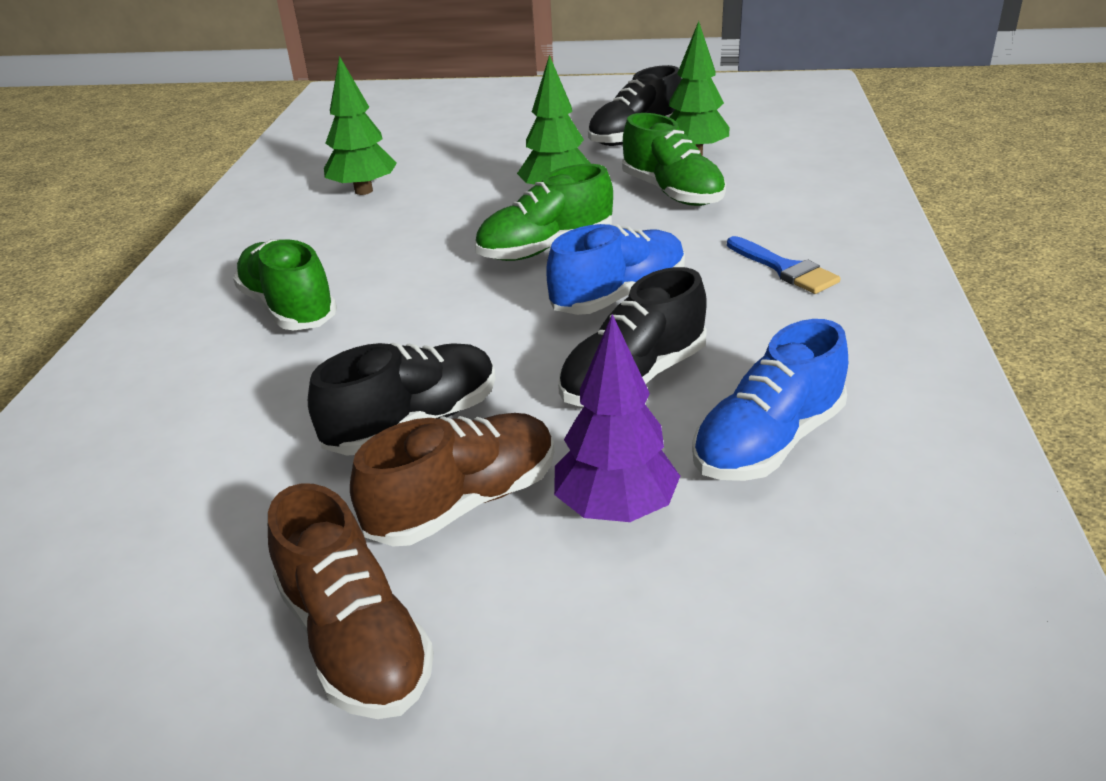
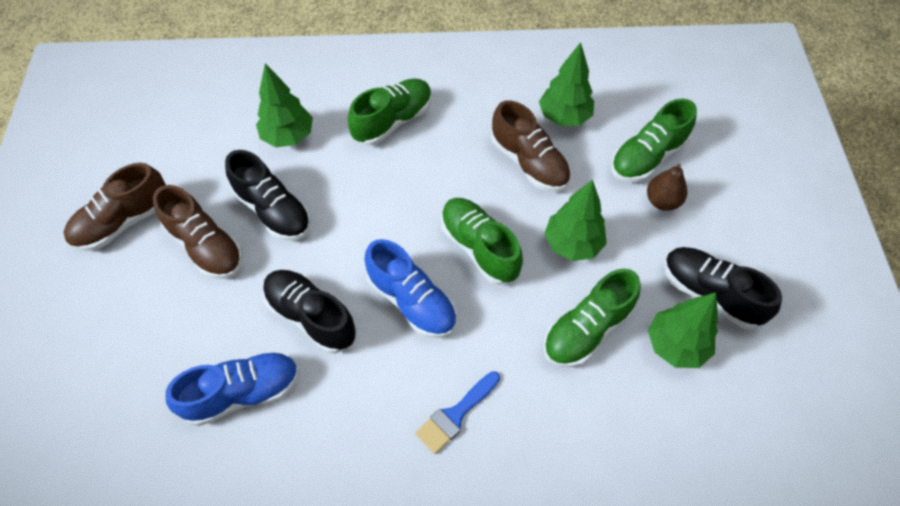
camera: 80 degrees right, 25 degrees up
(254, 411) = (288, 137): none -> green tree
(423, 214) = (529, 162): none -> brown shoe
(451, 152) = (647, 157): none -> green shoe
(514, 149) = (662, 201): none -> brown pear
(616, 509) = (193, 315): purple tree -> none
(768, 442) = (242, 393): blue shoe -> blue shoe turned 120 degrees clockwise

